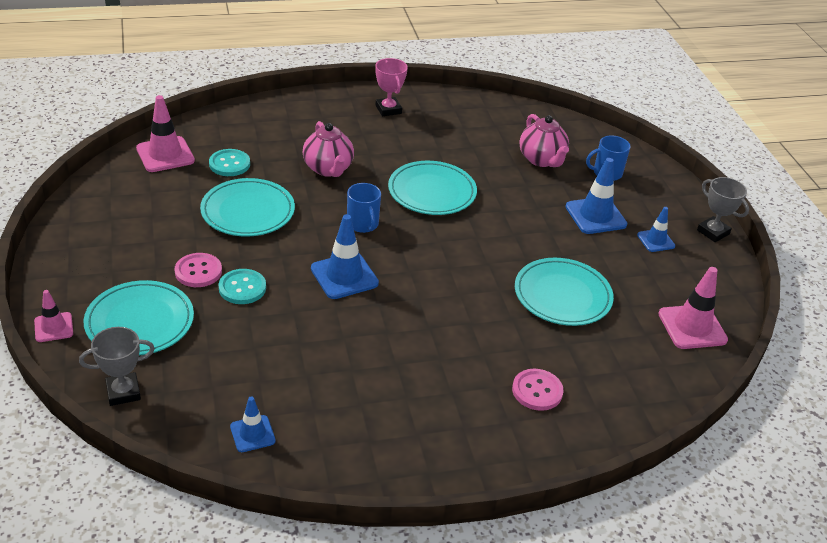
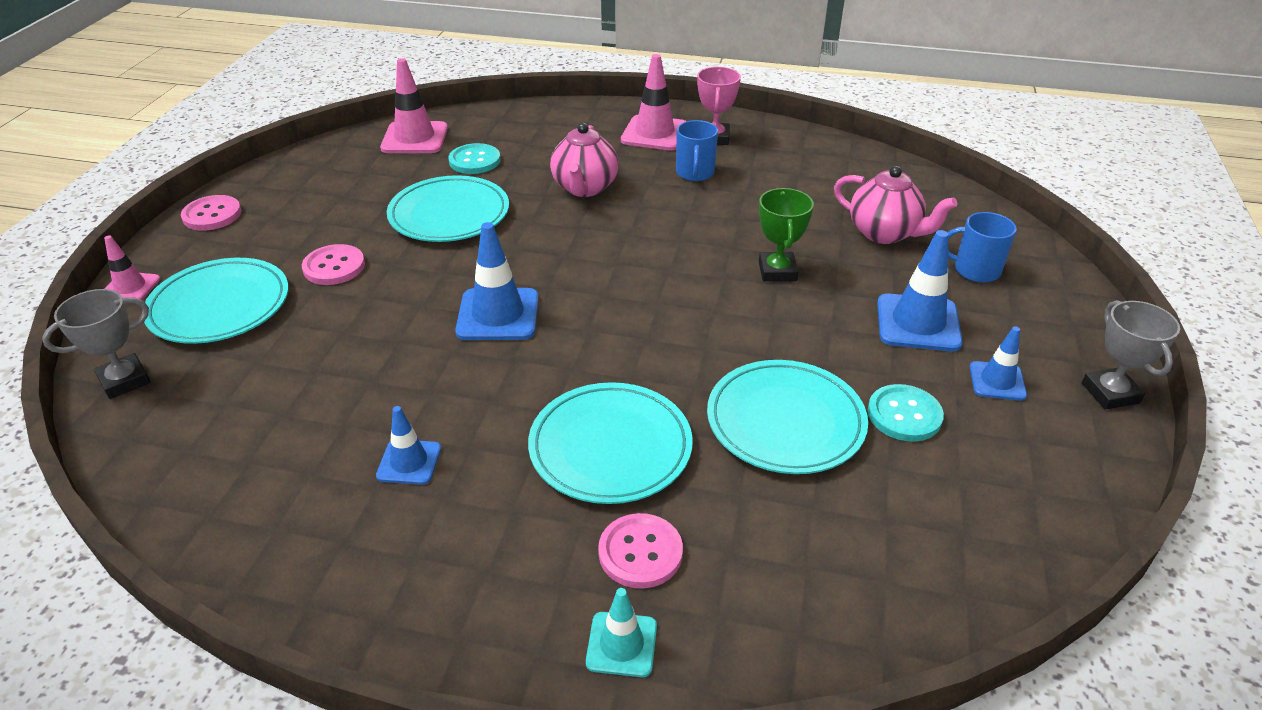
camera: 30 degrees right, 0 degrees up
(60, 255) = (212, 215): none -> pink button
(123, 392) = (124, 380): grey trophy -> grey trophy turned 45 degrees counterclockwise
(242, 288) = (365, 297): turquoise button -> turquoise button (904, 415)
(252, 434) = (211, 480): blue traffic cone -> blue traffic cone (409, 462)
(363, 224) = (574, 259): blue mug -> blue mug (695, 173)
(432, 192) = (696, 241): turquoise plate -> turquoise plate (610, 447)
(496, 201) = (777, 271): none -> green trophy
(541, 160) = (884, 233): pink teapot -> pink teapot turned 60 degrees counterclockwise
(561, 439) = (621, 644): none -> turquoise traffic cone
(692, 327) = (978, 533): pink traffic cone -> pink traffic cone (654, 133)

